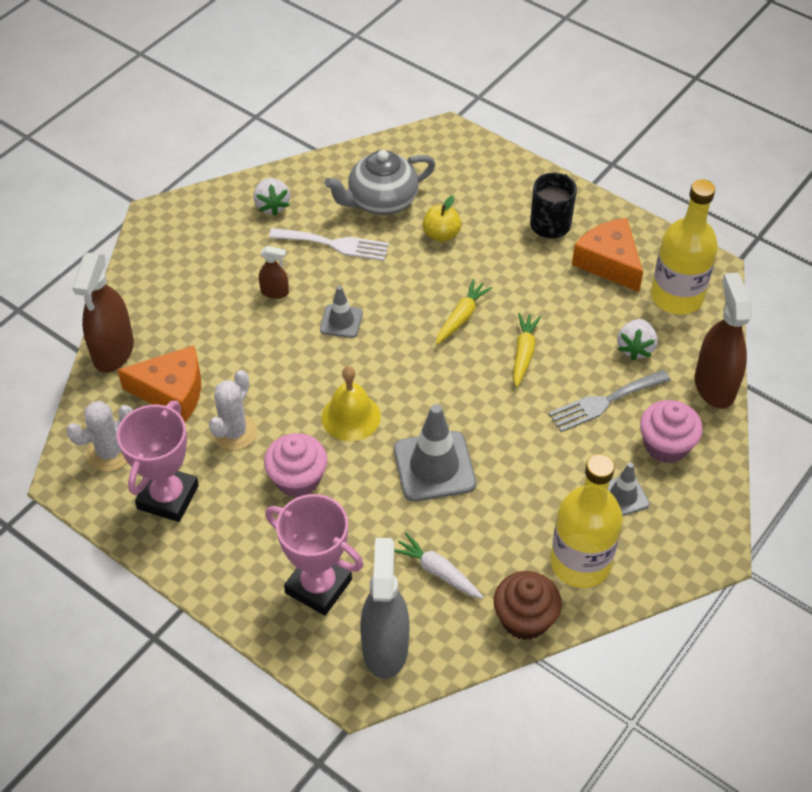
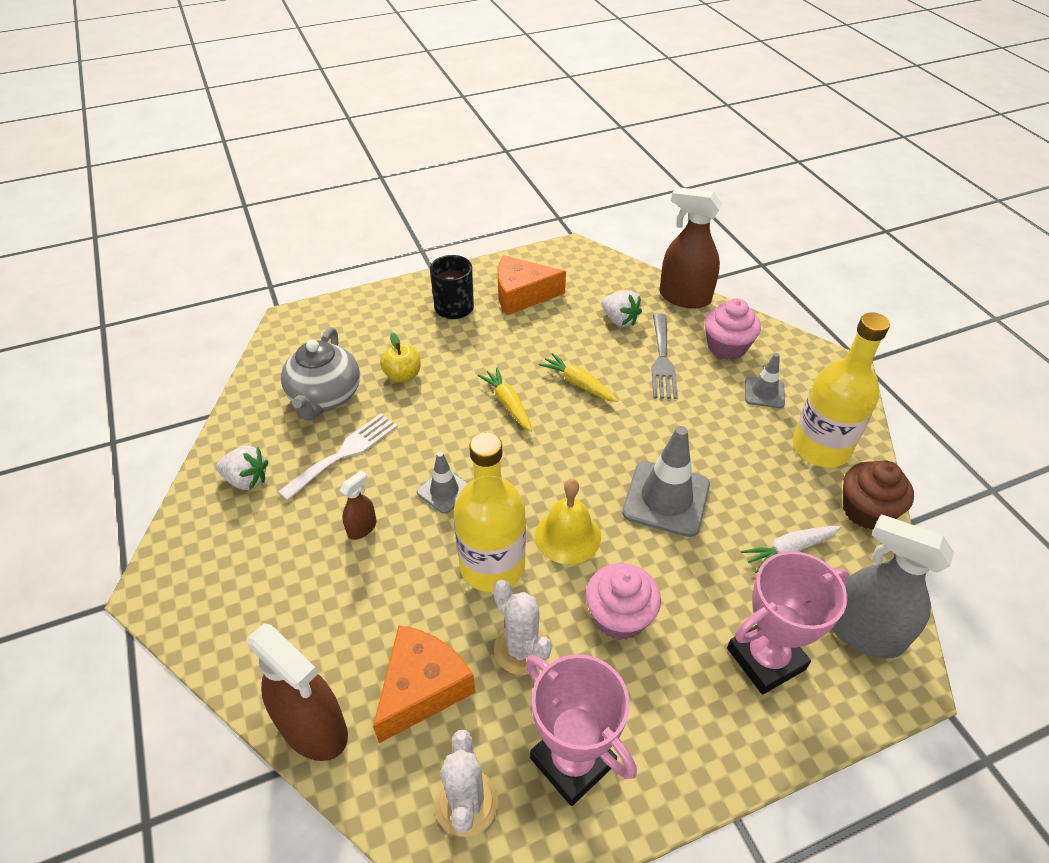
camera: 60 degrees left, 5 degrees down
(676, 297) = (585, 277): yellow bottle -> yellow bottle (492, 566)

